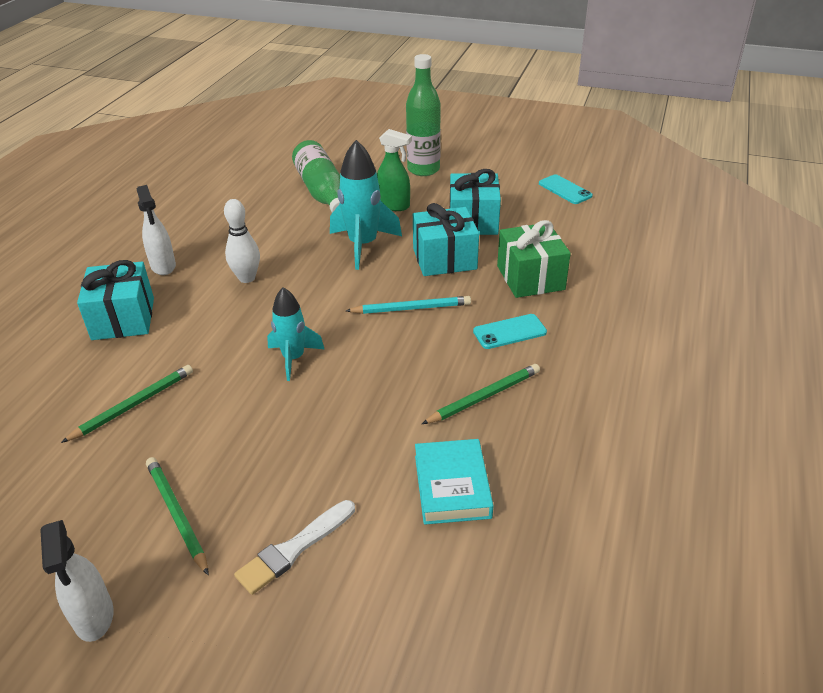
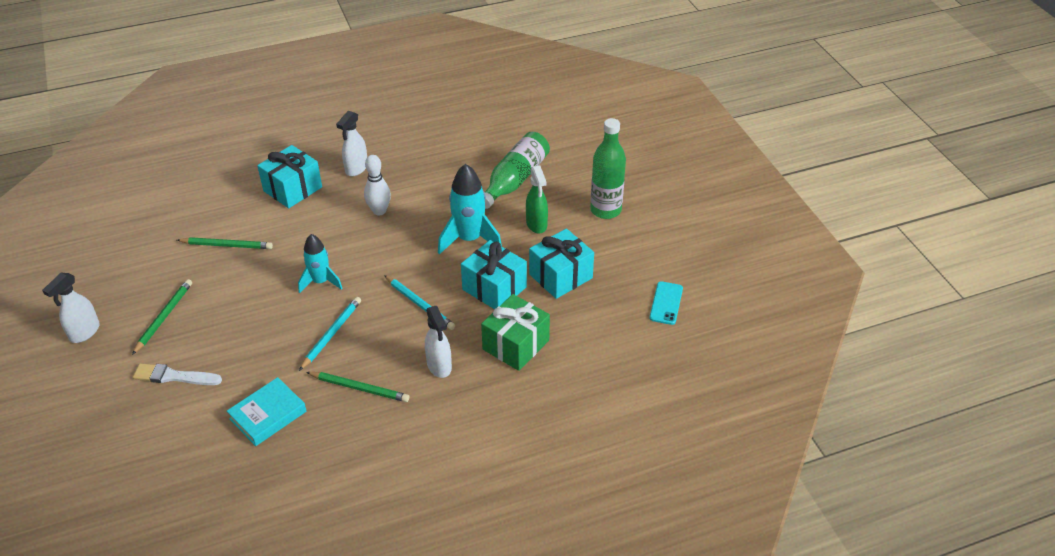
camera: 50 degrees right, 5 degrees up
(382, 383) = (331, 334): none -> turquoise pencil
(509, 332) = (439, 366): turquoise phone -> white spray bottle

